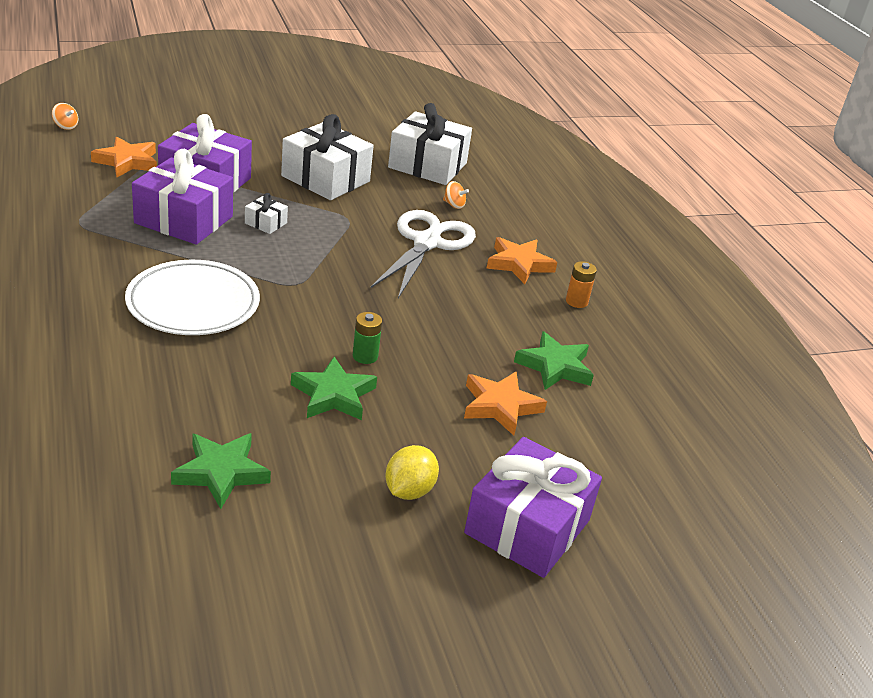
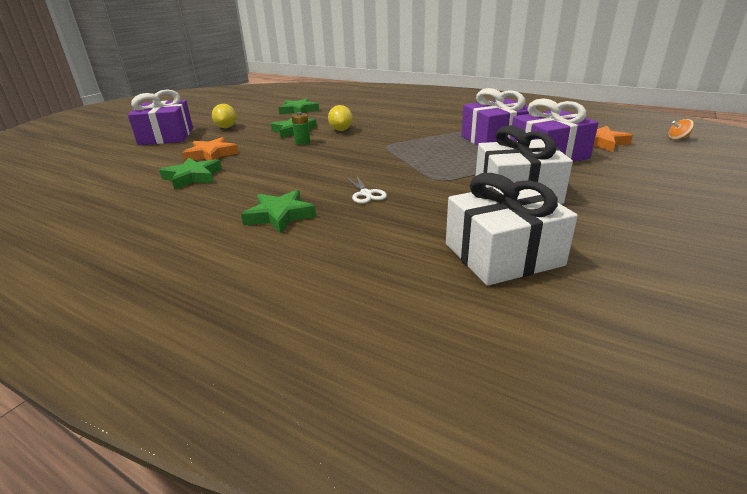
camera: 145 degrees right, 5 degrees down
(193, 303) = (405, 126): white plate -> none
(265, 223) = (465, 156): white gift -> none
(277, 351) = (341, 130): none -> yellow lemon
(427, 242) = (366, 194): white scissors -> white scissors, size x0.45
(454, 205) = (403, 230): orange spinning top -> none
(519, 264) = (280, 215): orange star -> green star
(576, 301) = (205, 214): orange battery -> none

